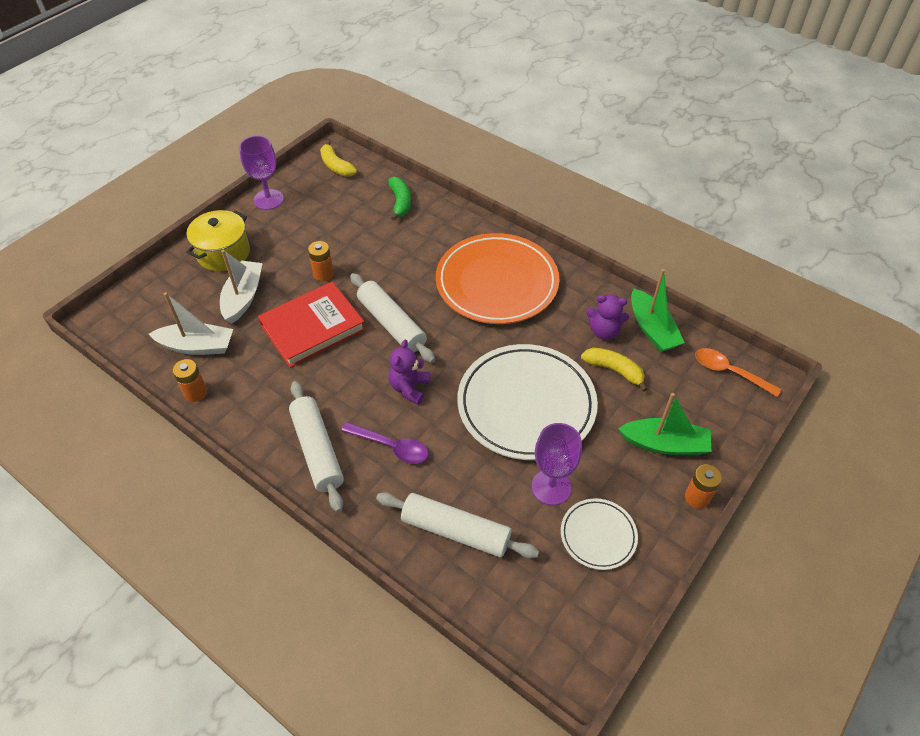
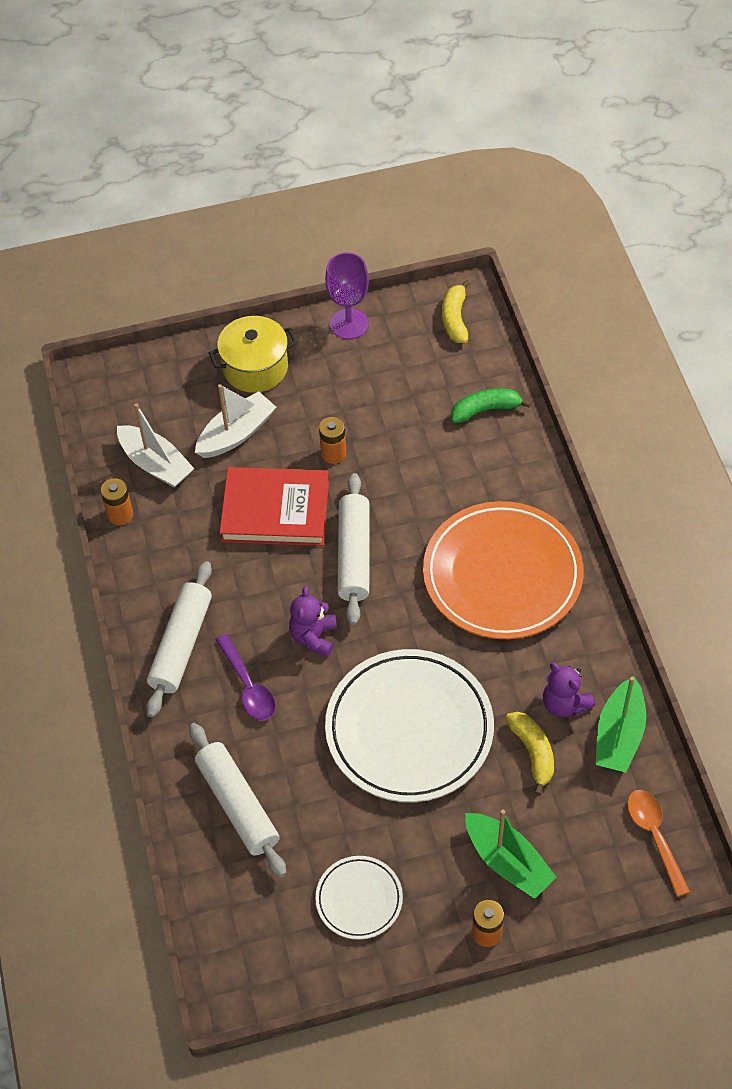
camera: 40 degrees right, 5 degrees up
(400, 202) = (485, 410): green banana -> green banana turned 135 degrees counterclockwise
(409, 388) = (313, 637): purple teddy bear -> purple teddy bear turned 45 degrees counterclockwise
(551, 487) = (358, 825): purple goblet -> none

